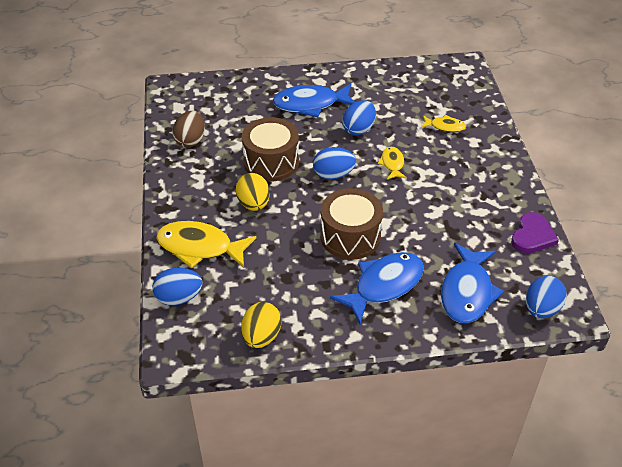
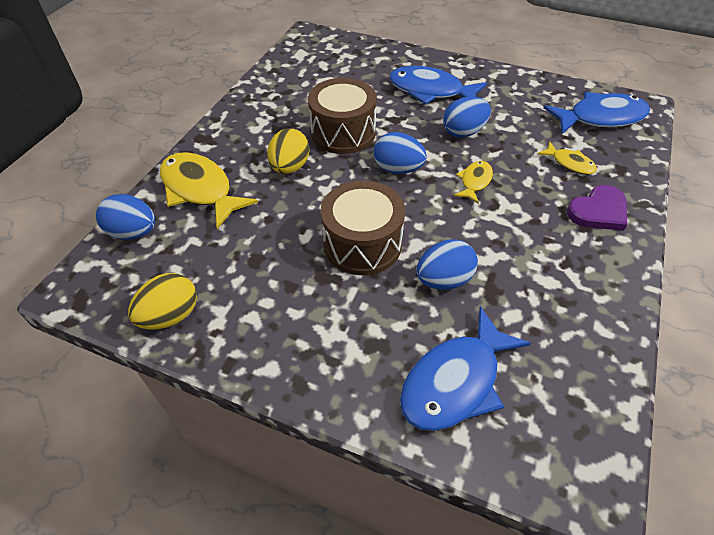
camera: 30 degrees right, 5 degrees up
(190, 140) = (284, 86): brown egg -> none
(384, 286) = (355, 321): blue fish -> blue fish (600, 118)
(532, 236) = (602, 345): purple heart -> purple heart (598, 211)
(541, 309) = (548, 462): blue egg -> blue egg (443, 280)

